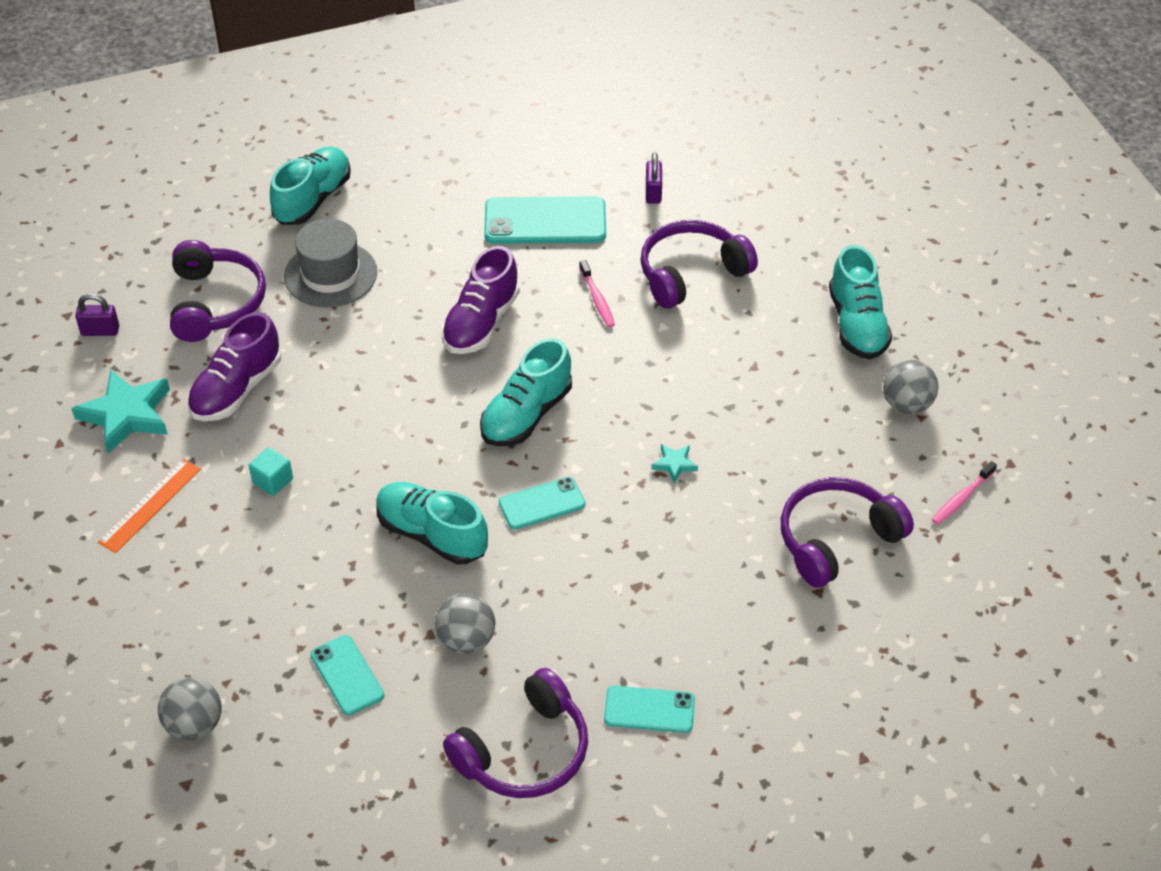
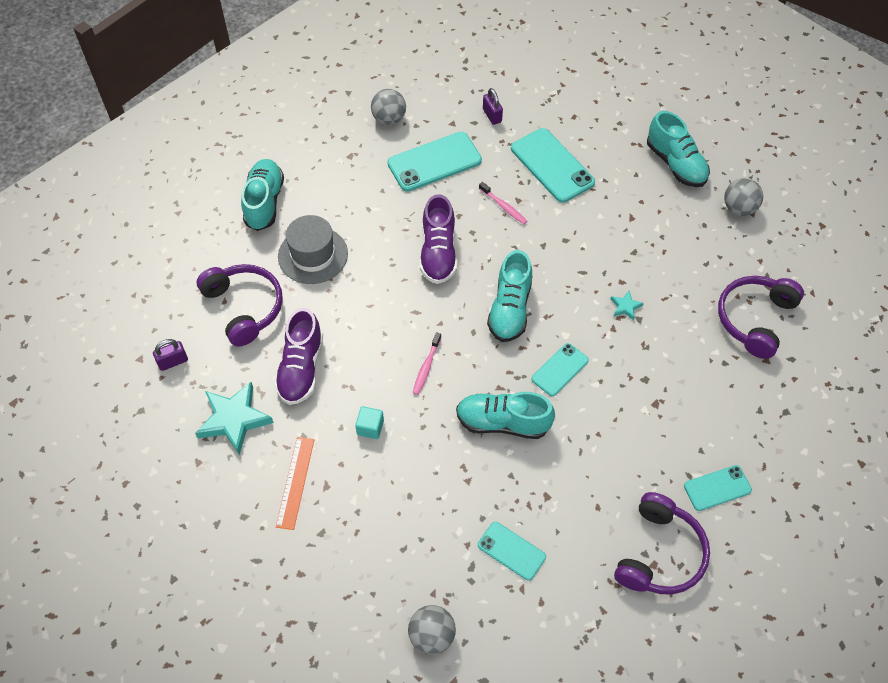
camera: 25 degrees left, 10 degrees up
(466, 640) = (573, 490): grey ball -> grey ball (389, 119)
(691, 273) = (552, 165): purple headphones -> turquoise phone
(961, 498) = (809, 260): pink toothbrush -> pink toothbrush (426, 367)

